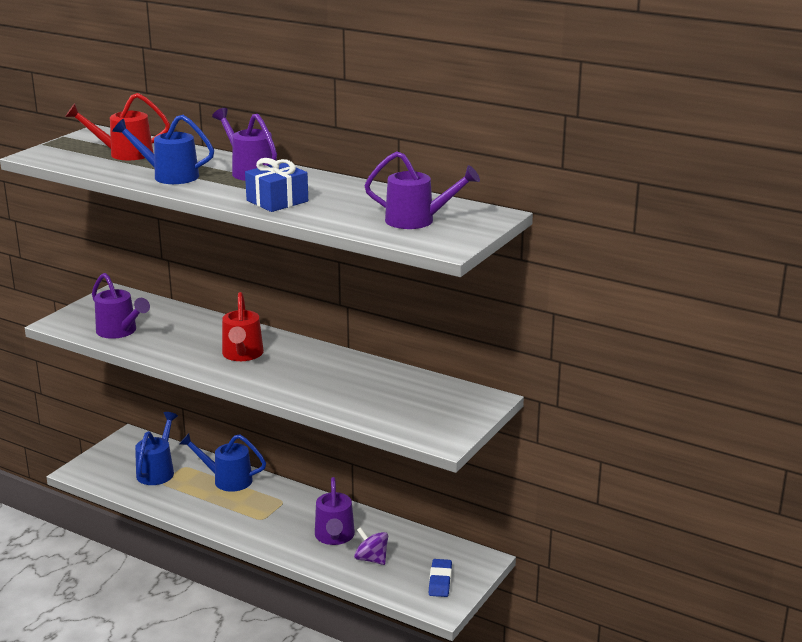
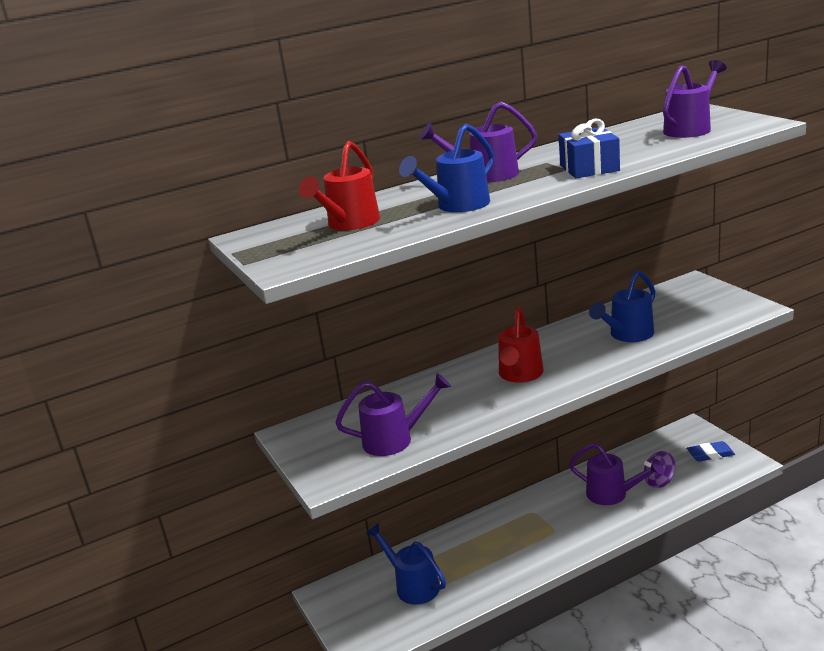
camera: 55 degrees left, 0 degrees up
(227, 480) = (468, 539): blue watering can -> blue watering can (627, 335)
(242, 355) = (520, 375): red watering can -> red watering can turned 75 degrees clockwise
(440, 581) = (710, 454): blue eraser -> blue eraser turned 45 degrees counterclockwise

